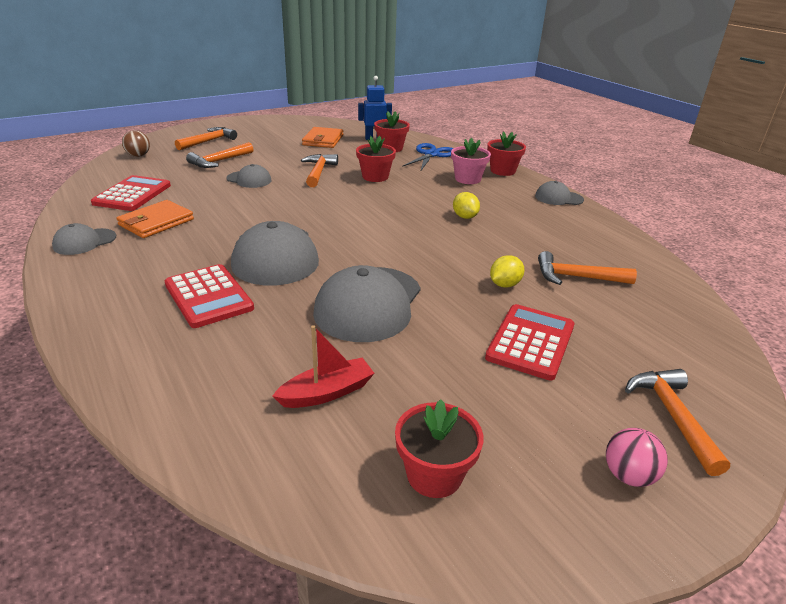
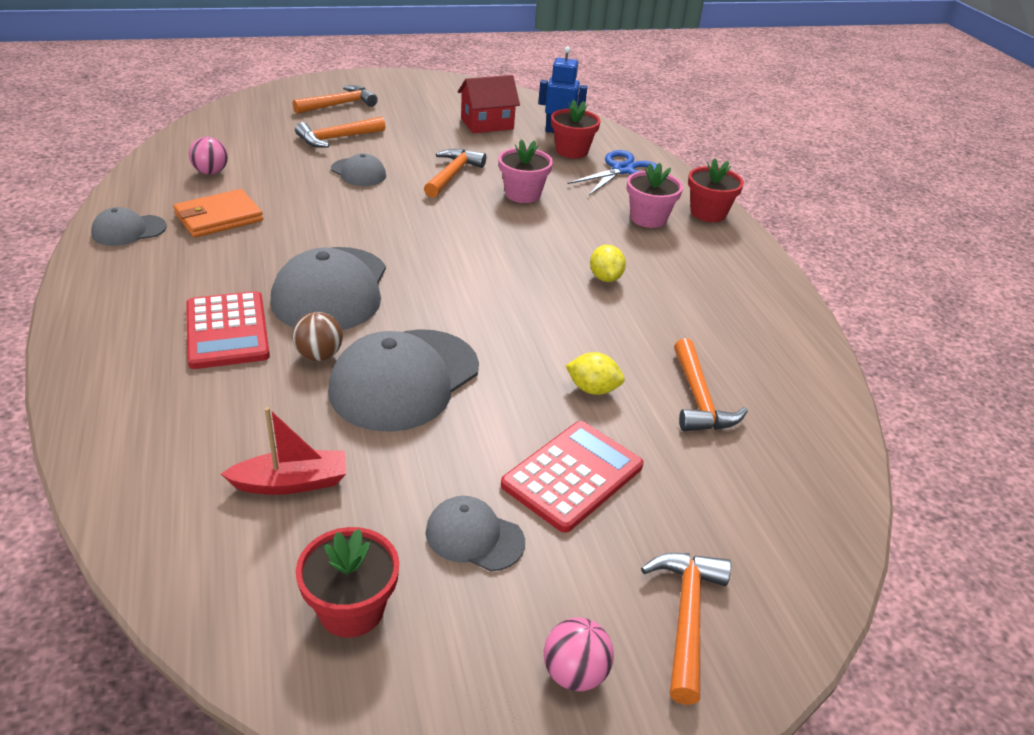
camera: 15 degrees right, 5 degrees up
(132, 194) = (211, 172): red calculator -> pink ball
(138, 155) = (244, 115): brown ball -> brown ball (319, 355)
(323, 140) = (487, 124): orange wallet -> red house
(375, 177) = (522, 194): red flower pot -> pink flower pot
(504, 284) = (592, 389): yellow lemon -> yellow lemon turned 45 degrees clockwise
(558, 198) = (760, 271): grey cap -> grey cap (474, 537)
(577, 277) = (698, 399): orange hammer -> orange hammer turned 120 degrees counterclockwise

